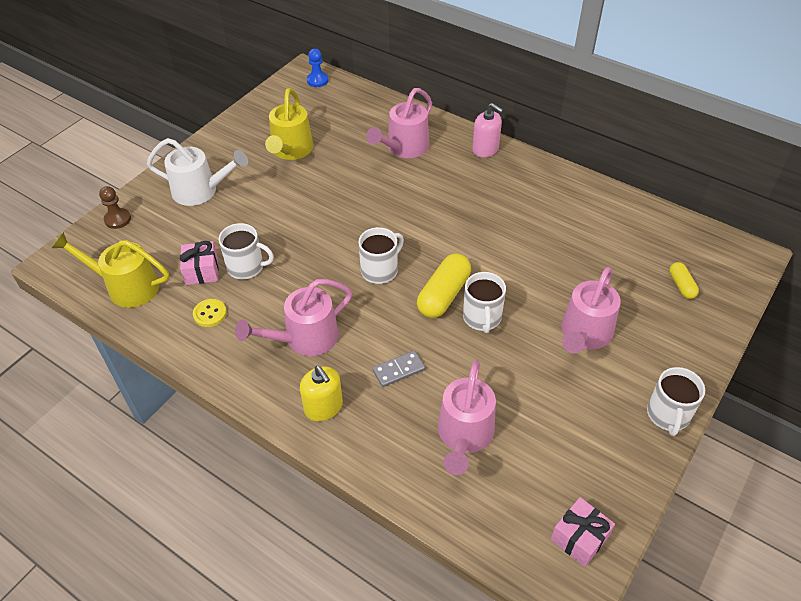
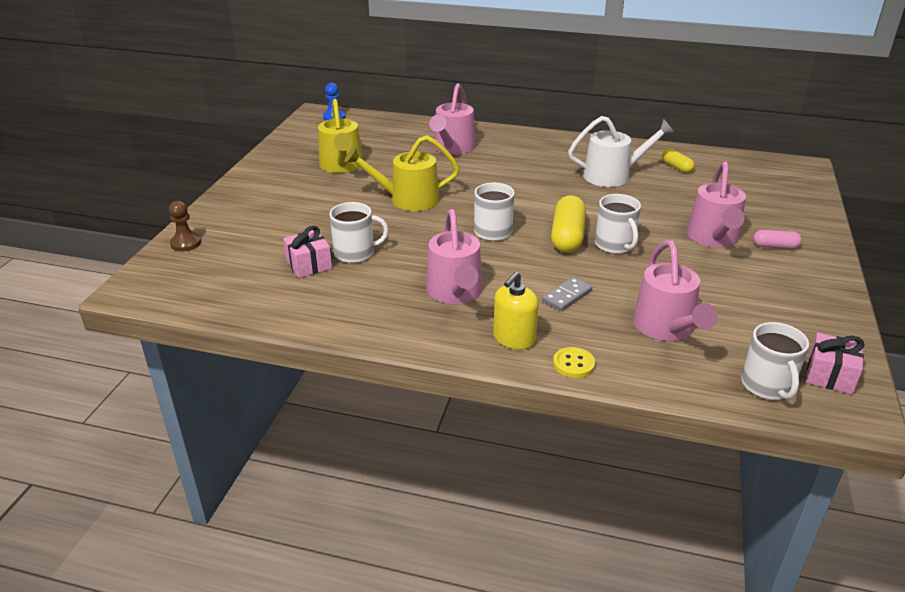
camera: 20 degrees left, 15 degrees down
(126, 286) = (230, 292): yellow watering can -> yellow watering can (407, 199)
(201, 191) = (266, 208): white watering can -> white watering can (613, 175)
(210, 314) = (341, 294): yellow button -> yellow button (573, 364)
(304, 339) = (455, 293): pink watering can -> pink watering can turned 45 degrees counterclockwise
(323, 407) = (514, 338): yellow soap dispenser -> yellow soap dispenser turned 90 degrees clockwise
(485, 149) = (528, 138): pink soap dispenser -> none
(640, 362) = (775, 246): none -> pink capsule
(668, 415) = (828, 275): white mug -> white mug (767, 385)
(681, 285) = (765, 193): yellow capsule -> yellow capsule (676, 167)

